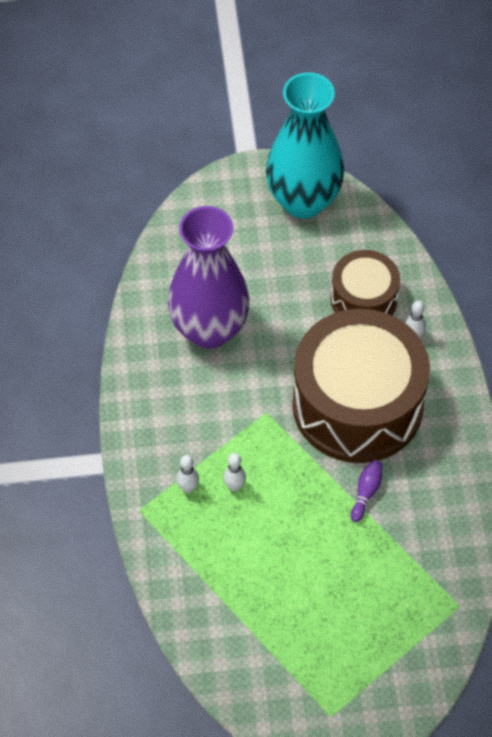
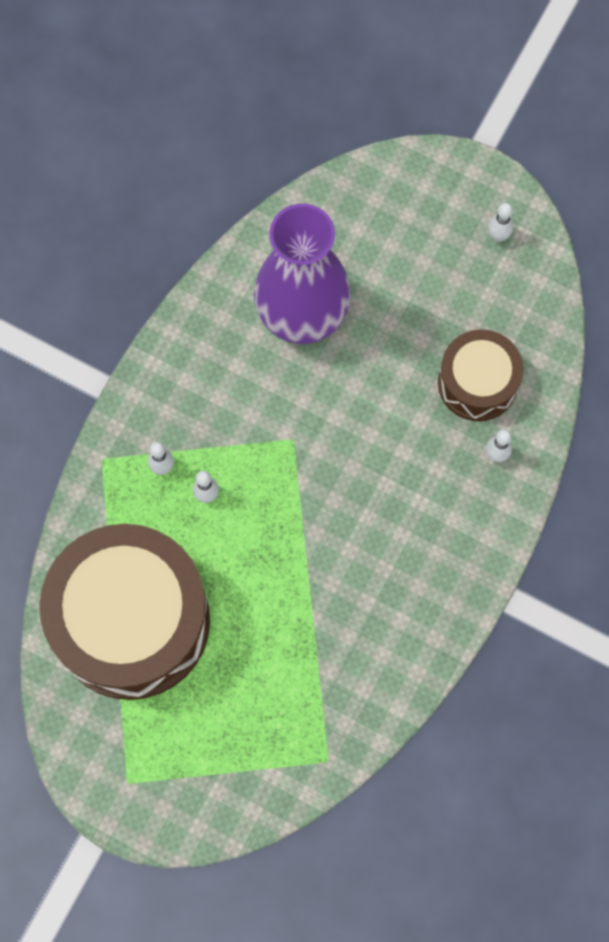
camera: 35 degrees right, 15 degrees up
(303, 201) = (498, 236): turquoise vase -> white bowling pin
(357, 404) = (386, 490): brown drum -> brown drum (131, 621)
(366, 493) = (325, 587): purple bowling pin -> none

